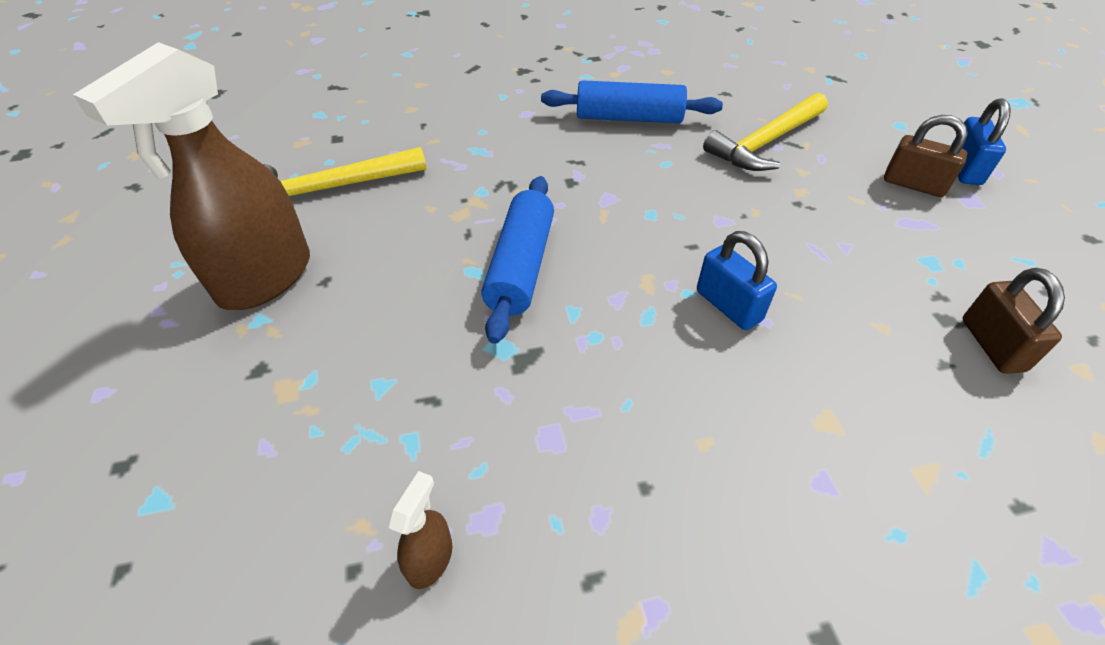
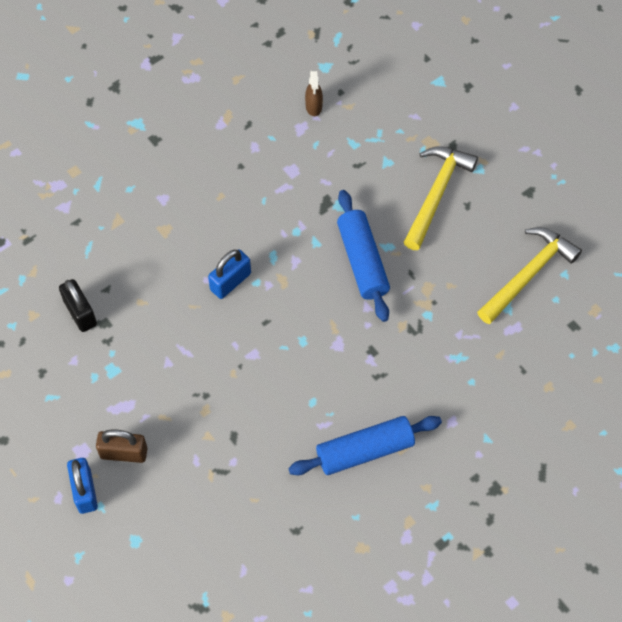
camera: 155 degrees right, 15 degrees up
(265, 279) = (501, 192): brown spray bottle -> none
(728, 306) = (230, 281): blue padlock -> blue padlock turned 75 degrees counterclockwise
(765, 143) = (244, 462): yellow hammer -> yellow hammer (437, 193)
(992, 345) = (80, 313): brown padlock -> black padlock

